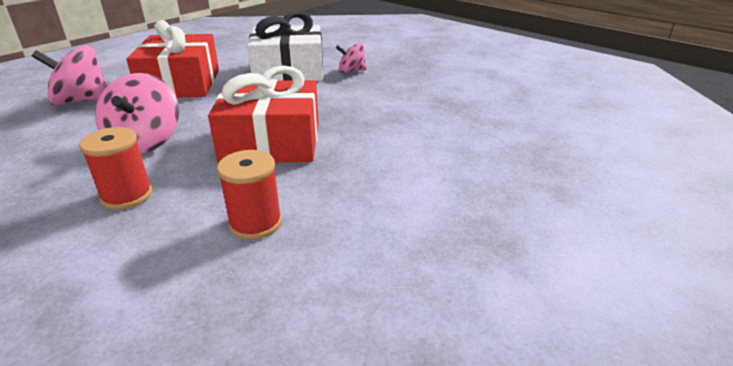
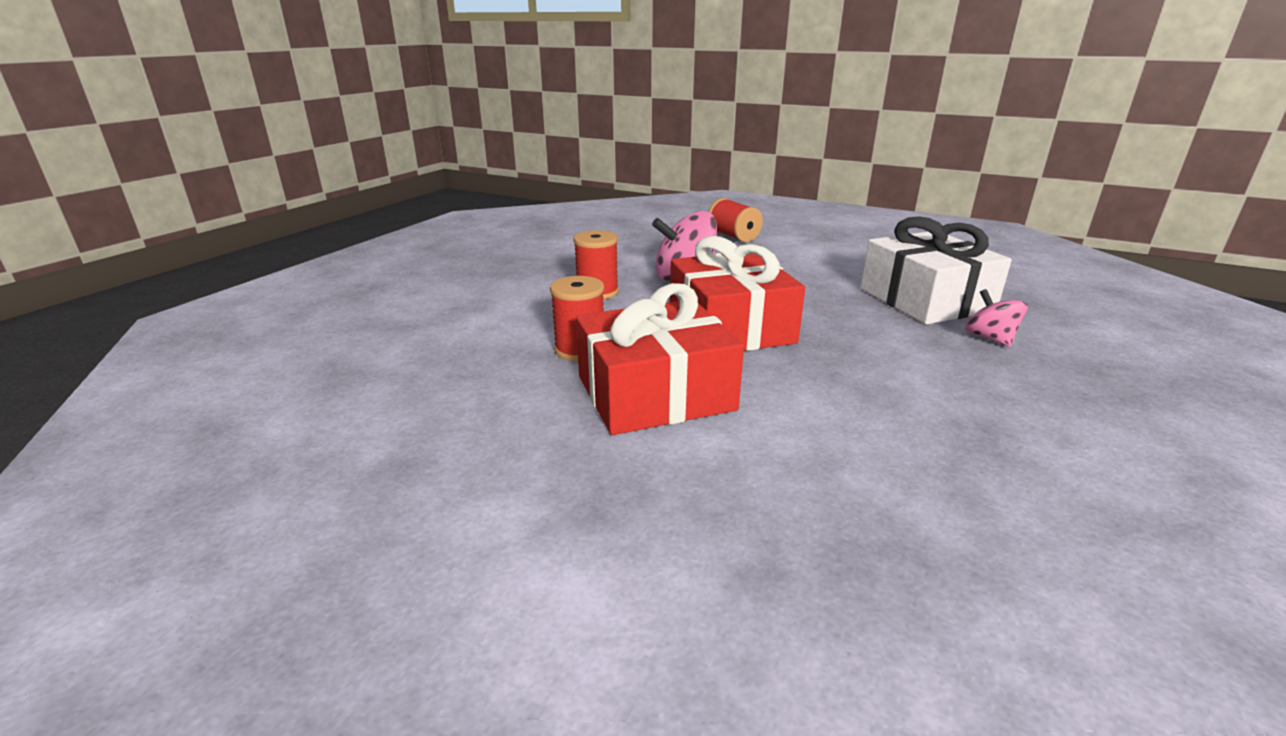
camera: 75 degrees right, 5 degrees down
(81, 101) = (733, 236): pink spinning top -> red spool
(180, 83) = (814, 259): red gift -> red gift (655, 393)

